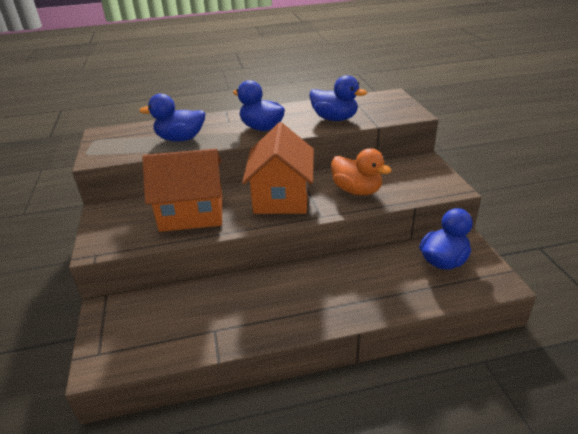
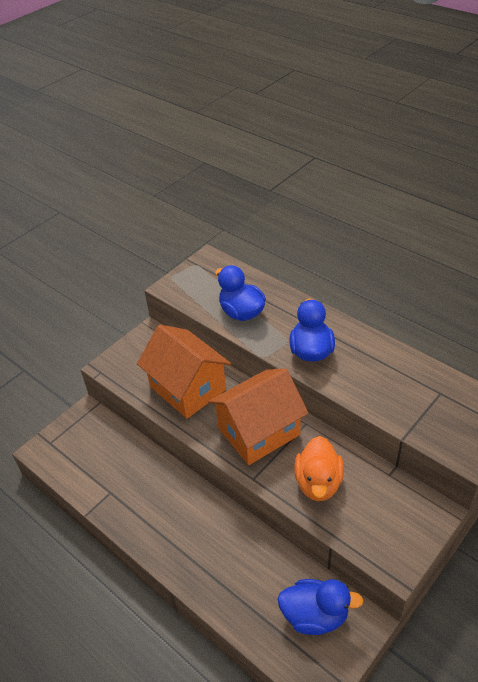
camera: 55 degrees right, 10 degrees up
(334, 118) = (384, 393): blue duck -> none

